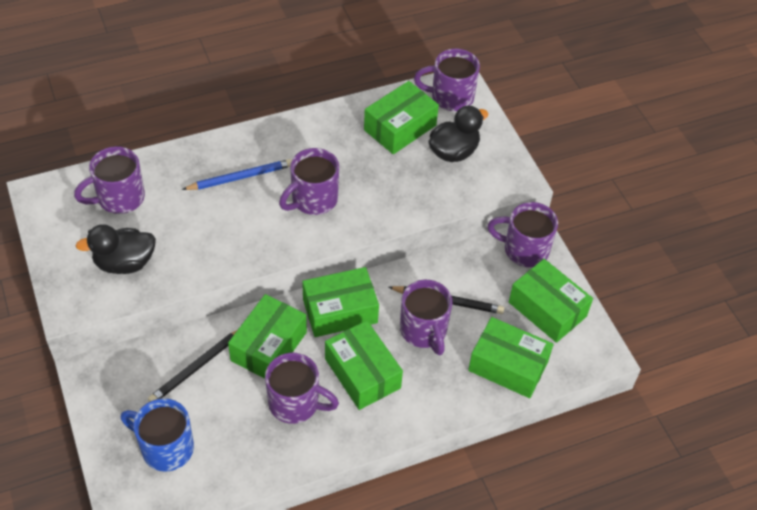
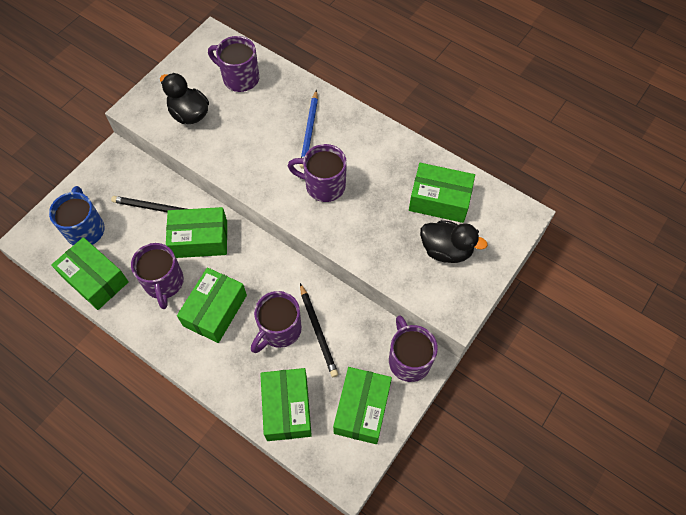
camera: 60 degrees right, 10 degrees up
(240, 177) = (309, 131): blue pencil -> blue pencil turned 60 degrees clockwise
(340, 311) = (259, 265): green box -> green box (95, 279)
(450, 97) = (502, 216): purple mug -> none

